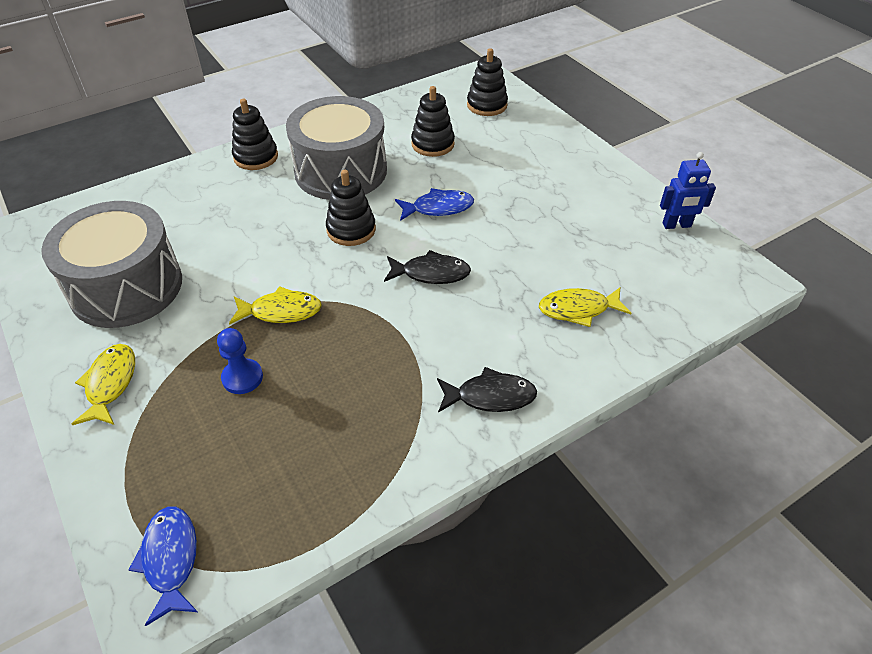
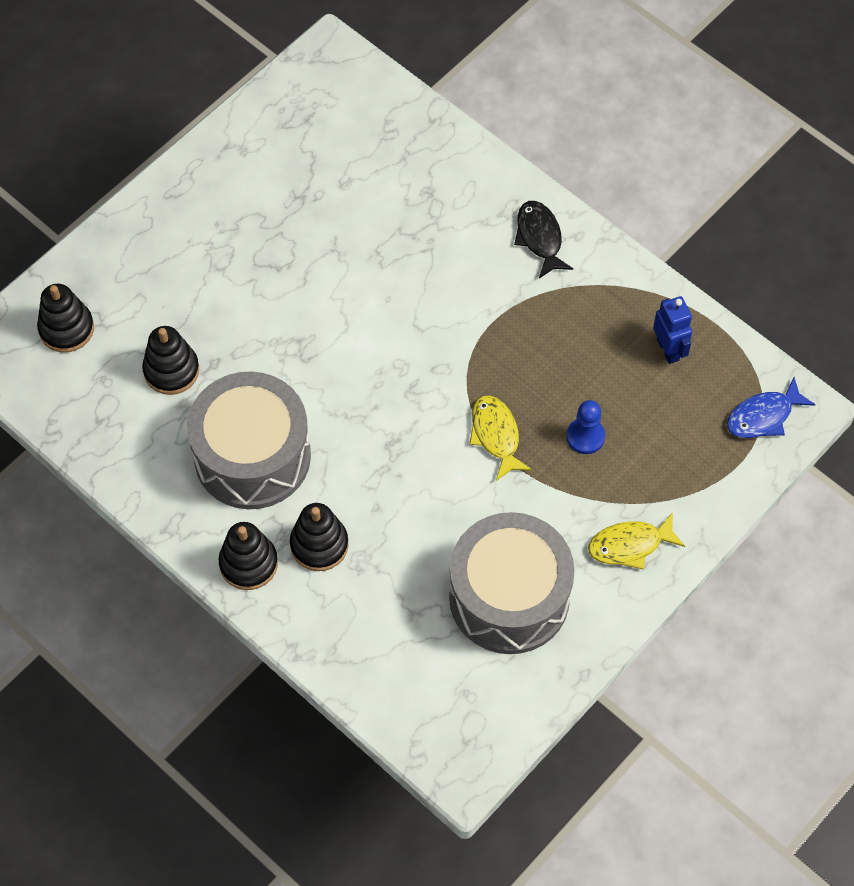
camera: 105 degrees left, 15 degrees up
(351, 230) = (356, 411): black stacking toy -> black stacking toy (319, 545)
(431, 273) = (402, 317): black fish -> none
(438, 208) = (295, 335): blue fish -> none
(578, 309) = (414, 186): yellow fish -> none
(676, 225) = (264, 114): blue robot -> blue robot (668, 350)

